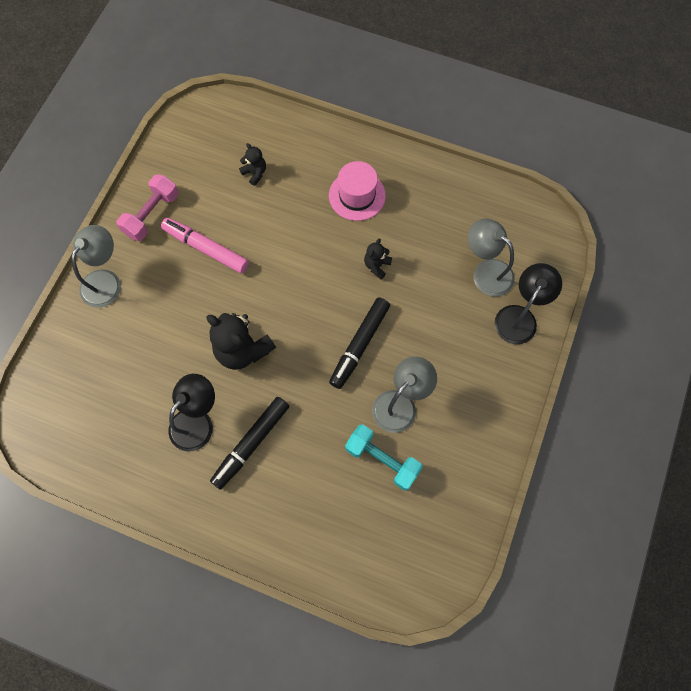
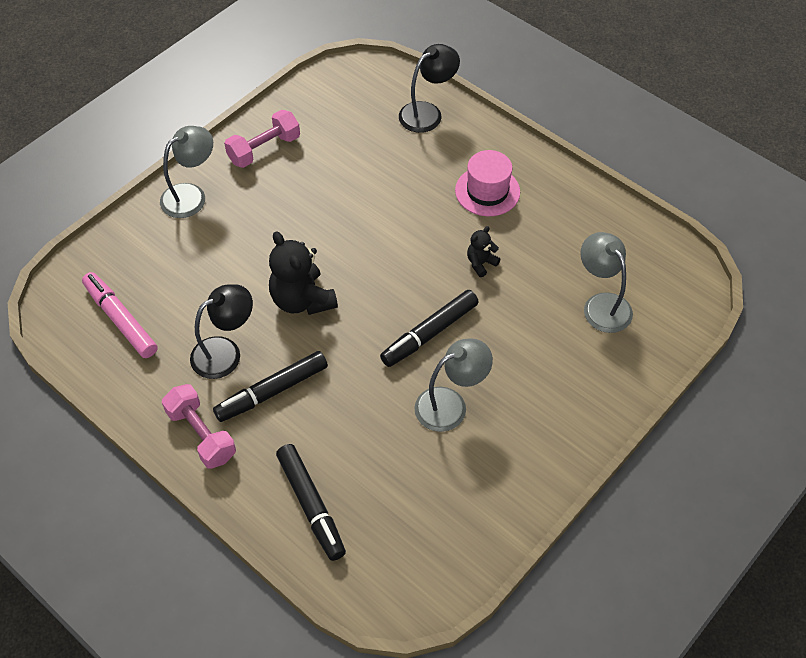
camera: 20 degrees right, 15 degrees down
(206, 248) = (305, 195): pink marker -> pink marker (120, 320)
(208, 504) = (201, 435): none -> pink dumbbell
(255, 173) = (387, 141): black teddy bear -> none
(324, 535) = (311, 505): none -> black marker
(382, 460) = (407, 453): turquoise dumbbell -> none
(519, 317) = (622, 360): black lamp -> black lamp (427, 113)

